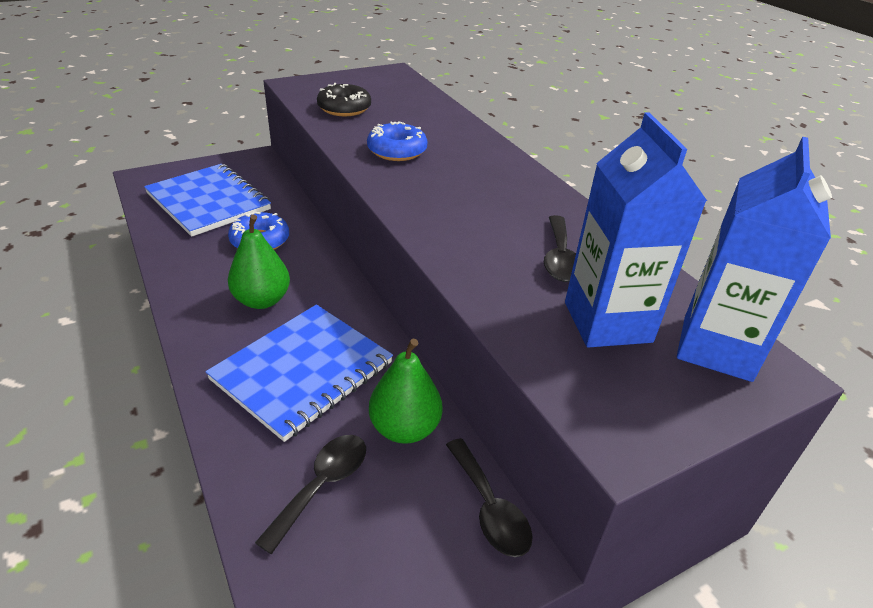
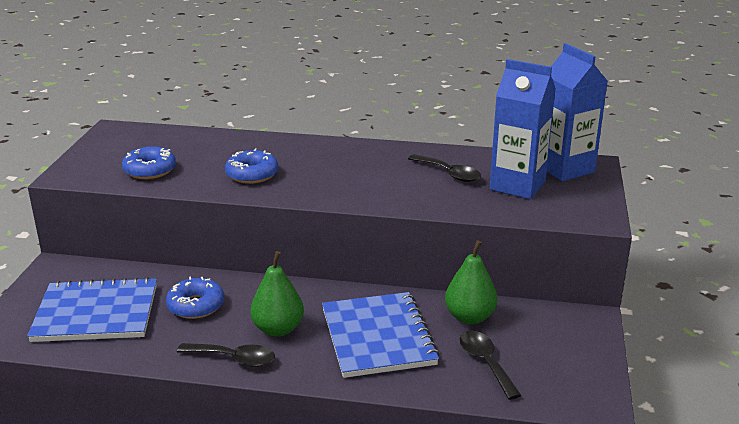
camera: 50 degrees left, 10 degrees down
(344, 108) = (150, 170): black donut -> blue donut
(489, 508) = (553, 313): black spoon -> black spoon (234, 359)

